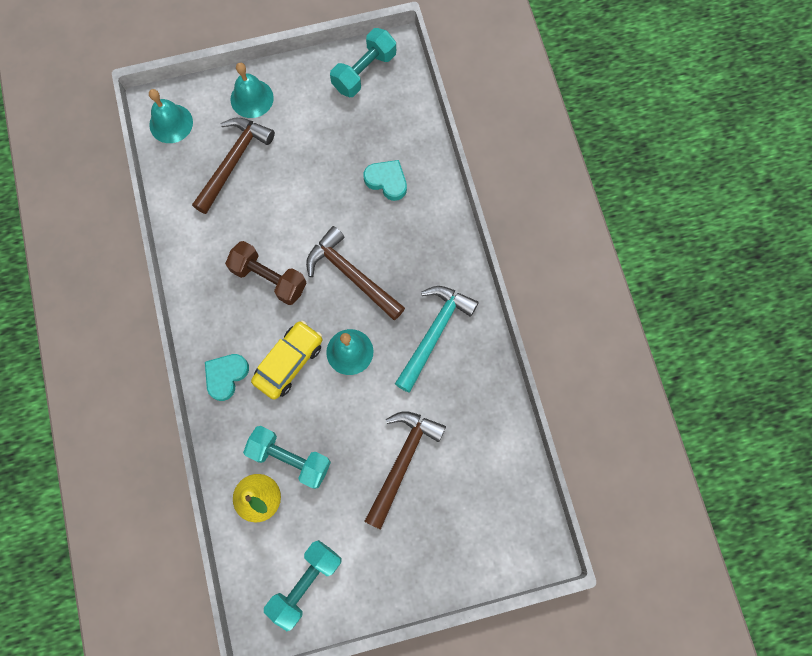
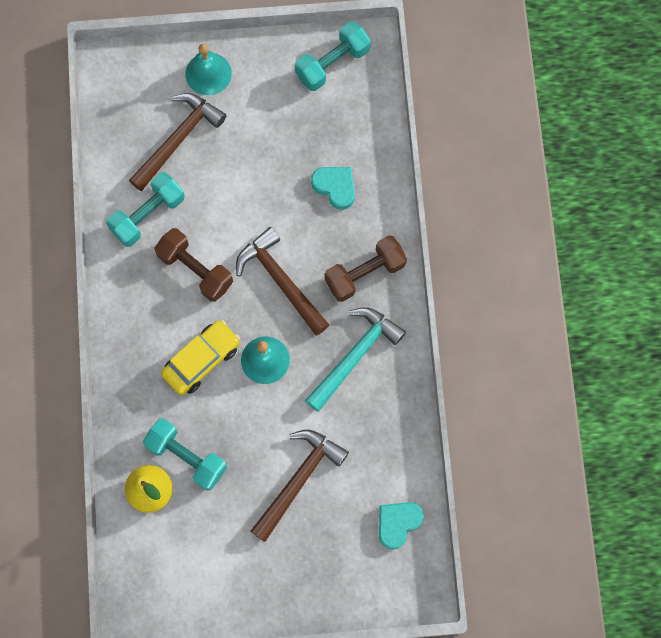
camera: 10 degrees right, 0 degrees up
(171, 123) = (119, 87): turquoise bell -> none
(226, 376) = (136, 363): turquoise heart -> turquoise heart (398, 523)
(306, 583) = (182, 581): turquoise dumbbell -> turquoise dumbbell (148, 215)
(429, 255) = (365, 273): none -> brown dumbbell

